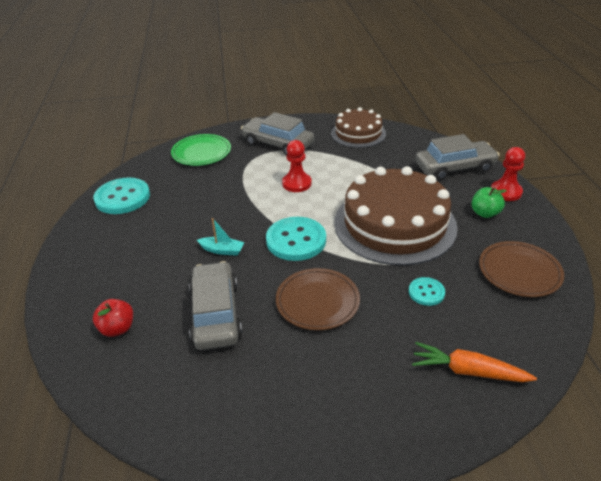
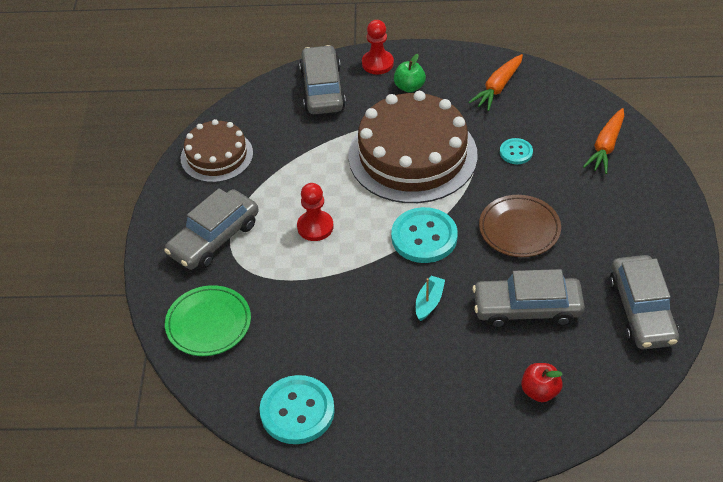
camera: 80 degrees left, 10 degrees up
(213, 412) = (641, 311): none -> grey car
(519, 272) = (498, 88): brown plate -> orange carrot

